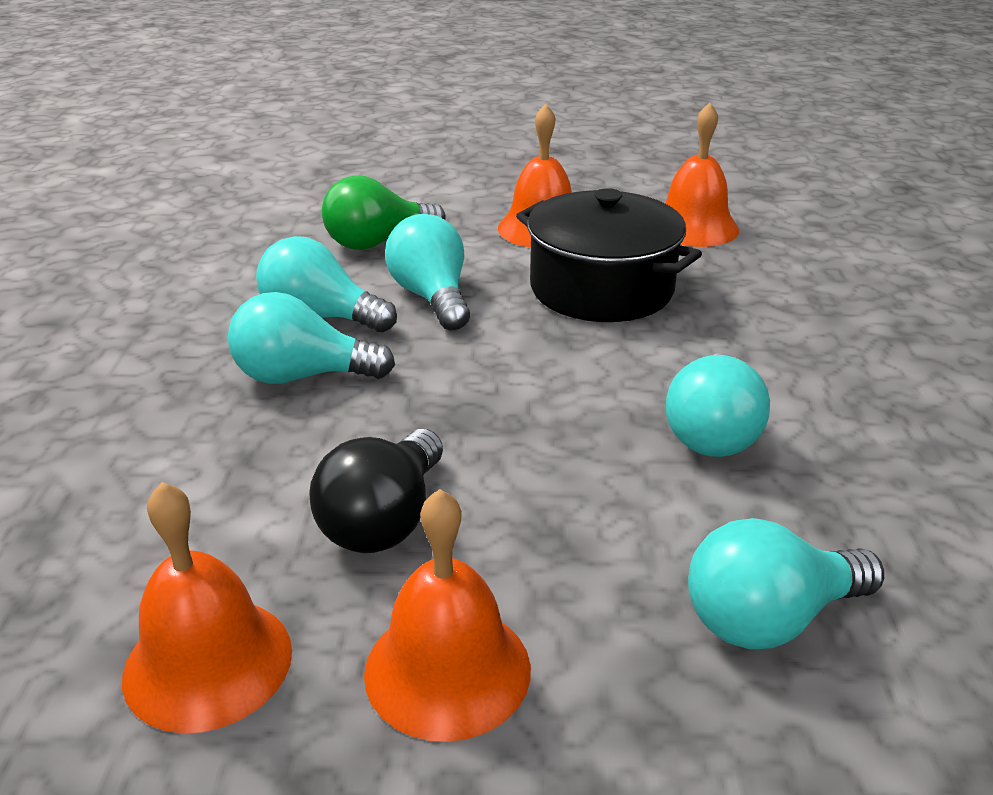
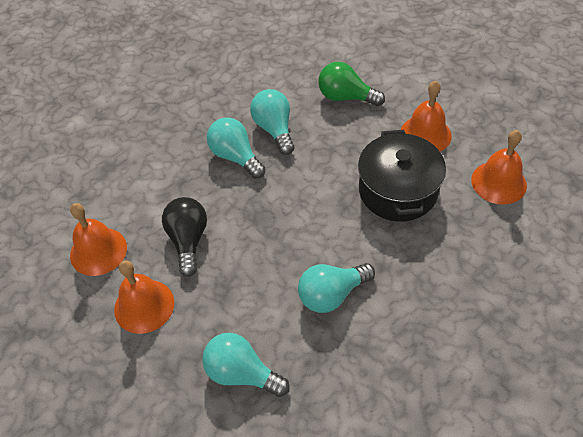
camera: 50 degrees right, 20 degrees up
(384, 520) = (188, 240): black light bulb -> black light bulb turned 105 degrees clockwise
(432, 297) = (326, 146): turquoise light bulb -> none

